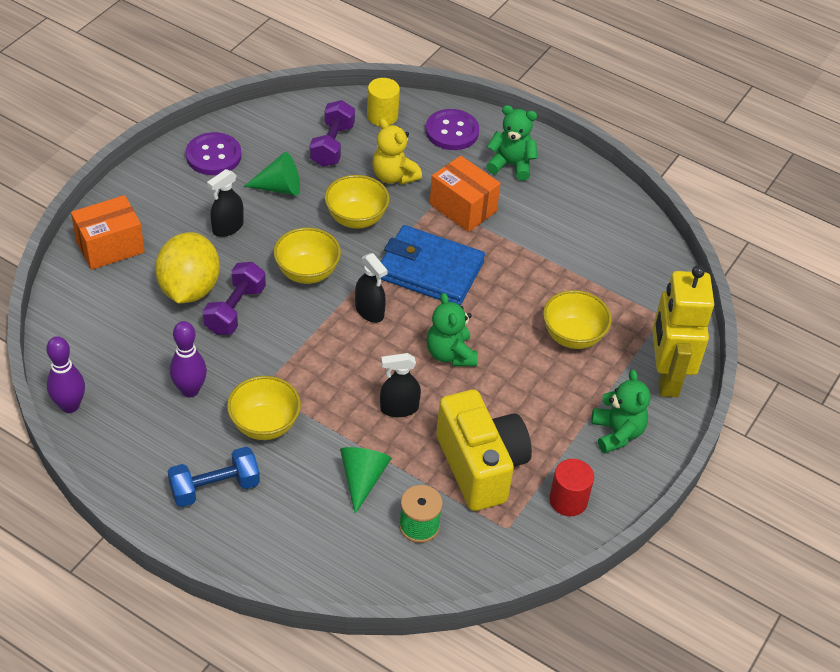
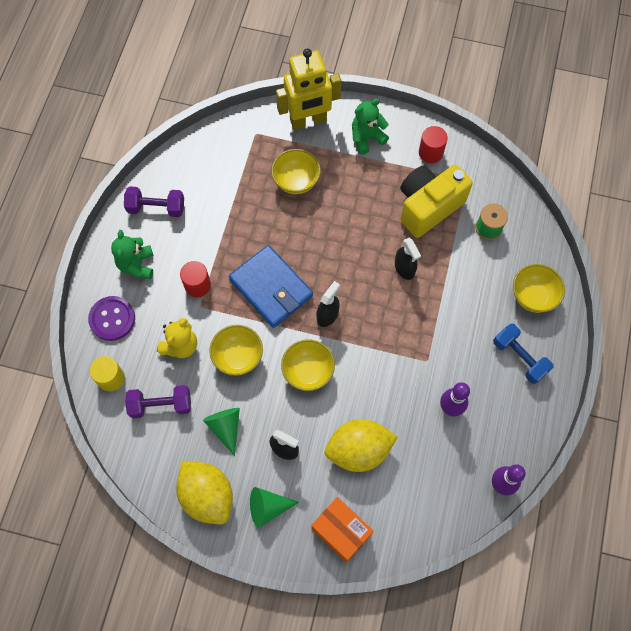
camera: 105 degrees left, 20 degrees up
(213, 156) = (207, 495): purple button -> yellow lemon
(235, 310) = (365, 408): purple dumbbell -> purple dumbbell (156, 207)
(264, 425) = (456, 346): yellow bowl -> yellow bowl (533, 296)
(362, 479) = (470, 271): green cone -> green cone (268, 507)
(430, 270) = (271, 288): blue wallet -> blue wallet turned 45 degrees counterclockwise
(450, 354) = (344, 251): green teddy bear -> none
(463, 208) = (197, 285): orange box -> red cylinder

